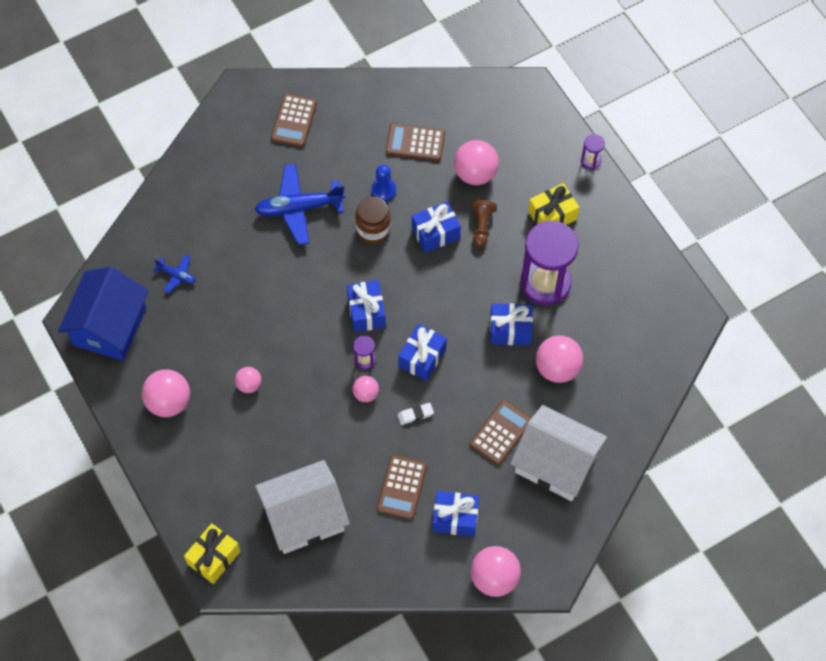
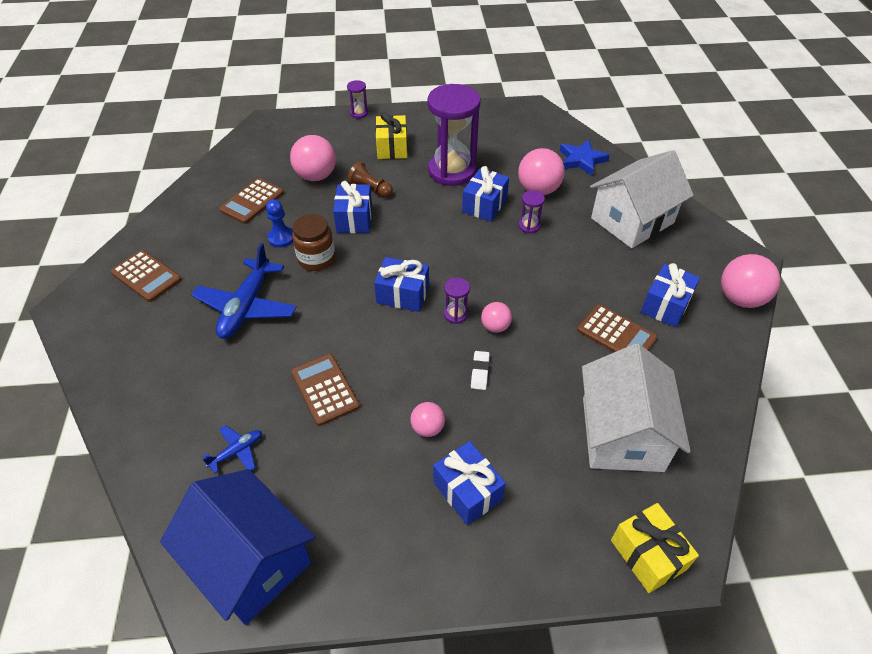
camera: 65 degrees left, 15 degrees down
(169, 402) = (403, 526): pink ball -> none
(415, 414) = (538, 296): white eraser -> white eraser (480, 372)
(422, 357) = (478, 271): blue gift -> blue gift (467, 491)
(501, 377) = (529, 226): none -> purple hourglass
(501, 433) = (586, 244): brown calculator -> brown calculator (325, 389)
(627, 392) = (581, 160): none -> blue star

